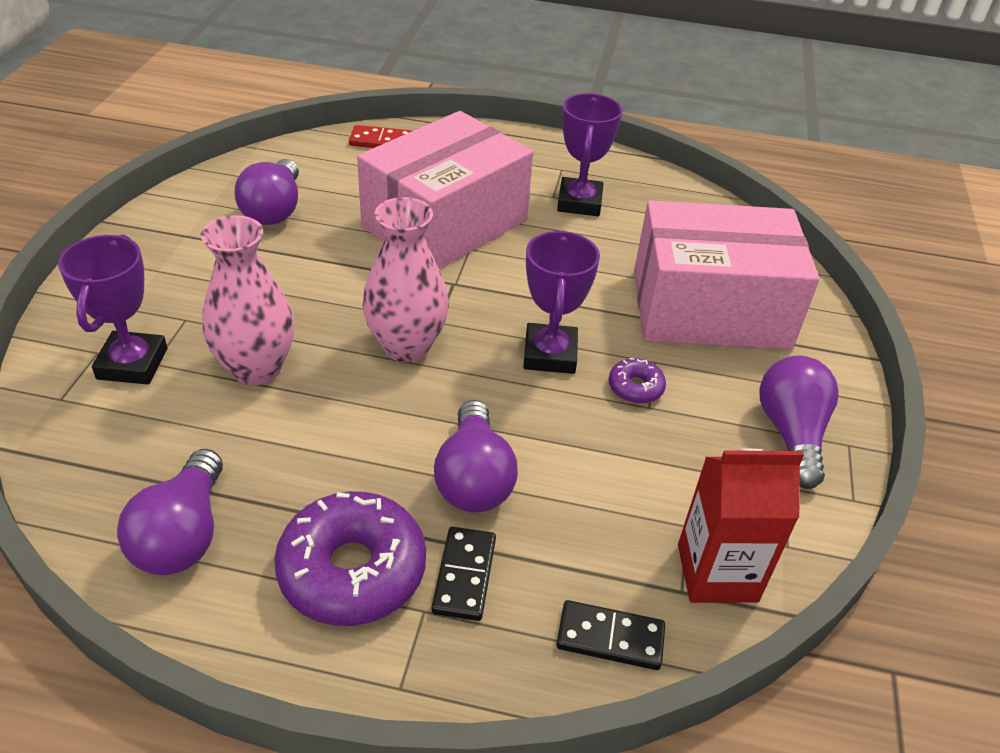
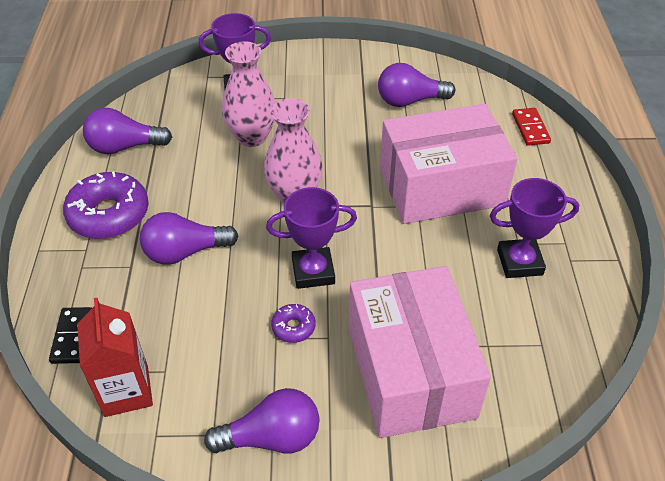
camera: 80 degrees right, 5 degrees up
(445, 223) = (441, 186): pink box -> pink box turned 45 degrees counterclockwise
(464, 575) = (110, 262): black domino -> none

